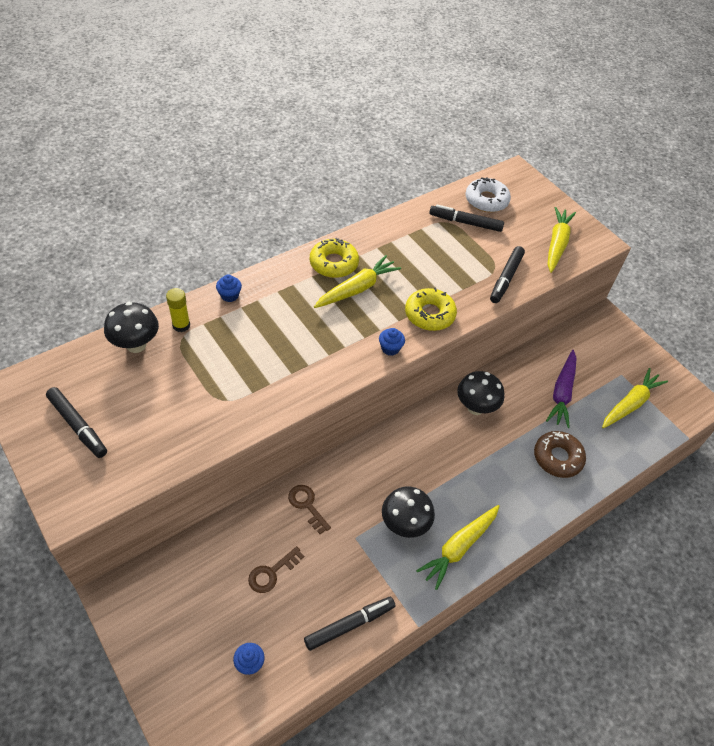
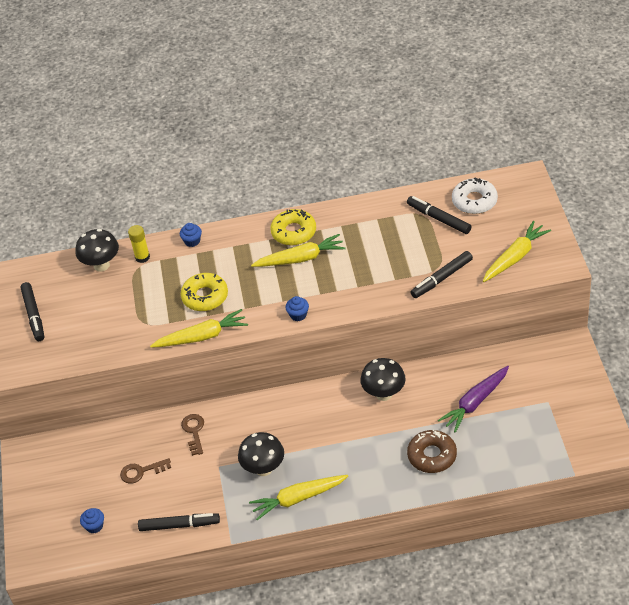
camera: 35 degrees right, 5 degrees down
(429, 314) = (350, 295): yellow donut -> yellow donut (205, 296)
(630, 404) = (537, 430): yellow carrot -> yellow carrot (202, 337)

